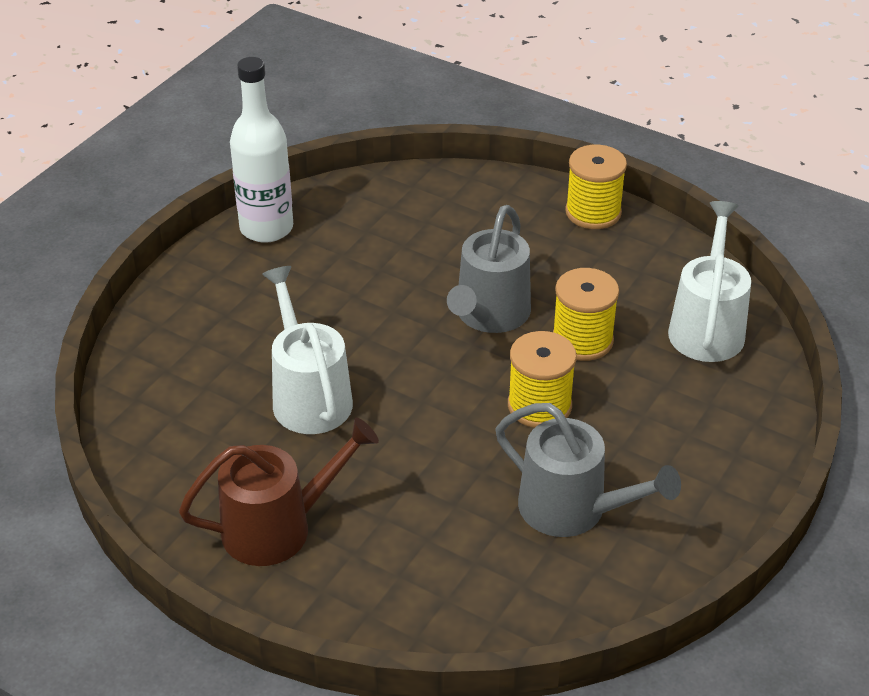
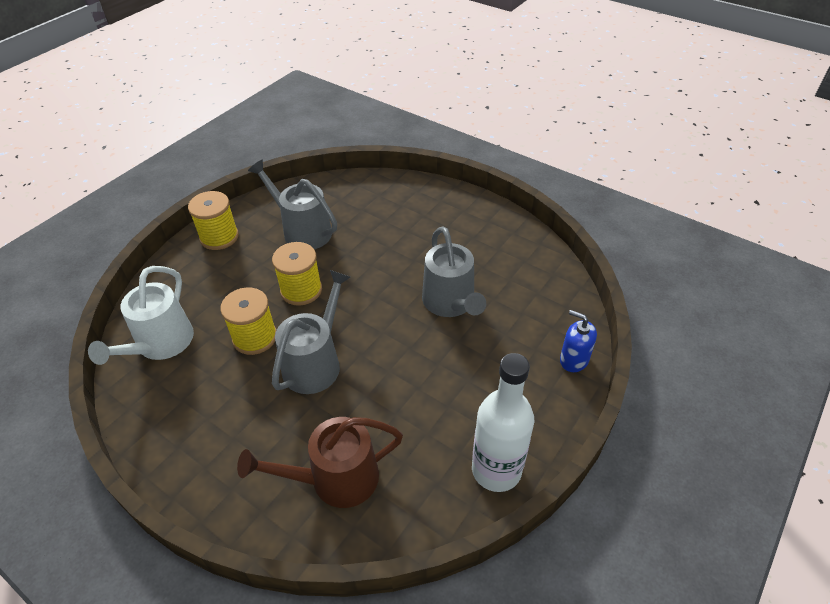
camera: 175 degrees left, 5 degrees up
(148, 331) = (573, 360): none -> blue soap dispenser
(277, 527) = (465, 228): brown watering can -> brown watering can (336, 479)
(309, 396) = (450, 303): white watering can -> grey watering can
(593, 212) = (190, 474): yellow spool -> yellow spool (219, 237)

